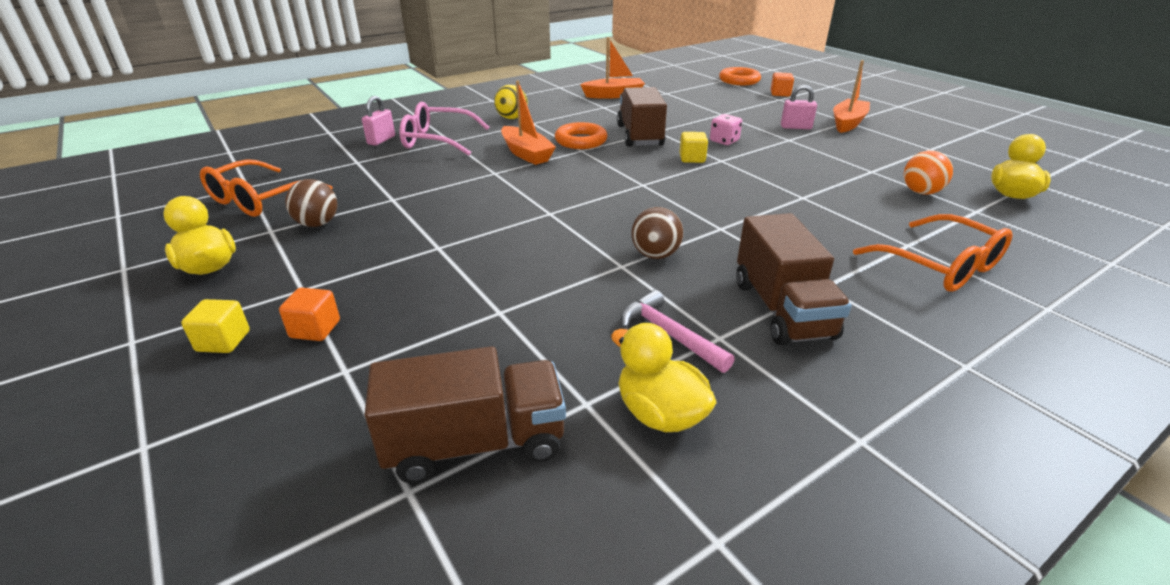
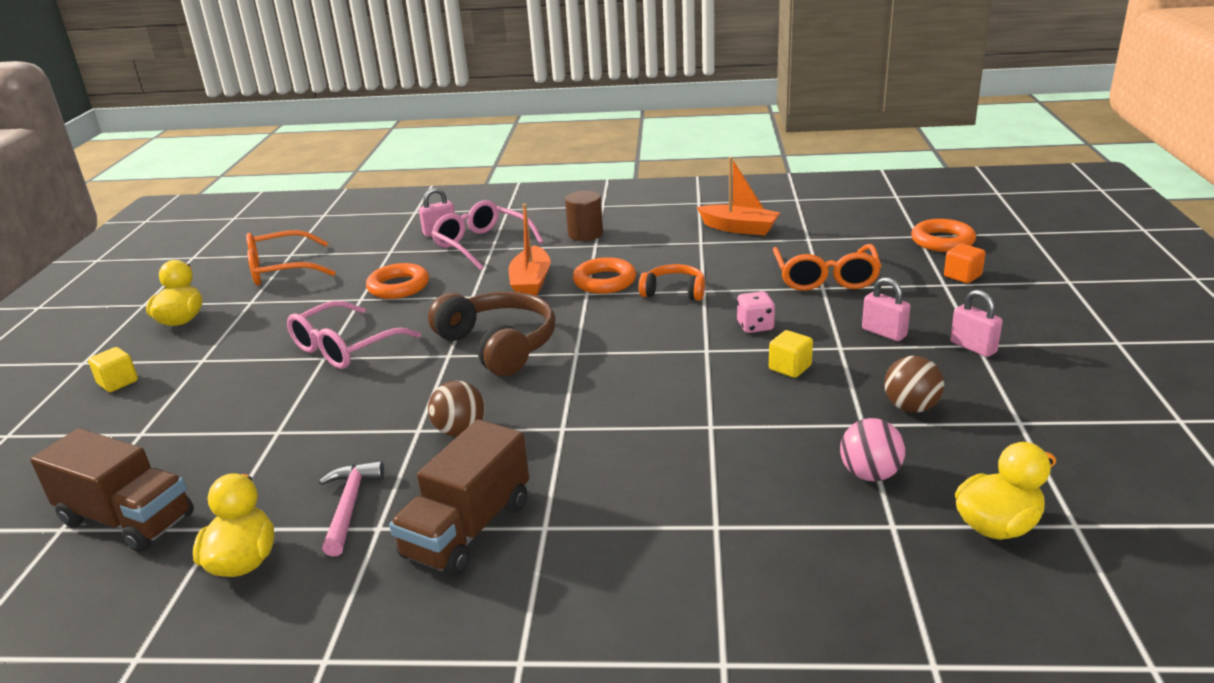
camera: 40 degrees right, 5 degrees down
(315, 329) = (167, 395): orange cube -> none
(317, 224) = (284, 306): brown ball -> brown ball (911, 407)
(414, 182) = (398, 286): none -> orange ring
(445, 235) = (345, 347): none -> pink glasses
(512, 118) = (585, 234): yellow ball -> brown cylinder
(578, 196) = (499, 345): none -> brown headphones
(639, 136) = (674, 292): brown truck -> orange headphones
(692, 158) = (678, 338): yellow cube -> yellow cube (790, 368)
(848, 123) = (973, 347): orange boat -> pink padlock
(921, 192) = (869, 474): orange ball -> pink ball
(940, 266) = (702, 564): orange glasses -> orange glasses (825, 278)

